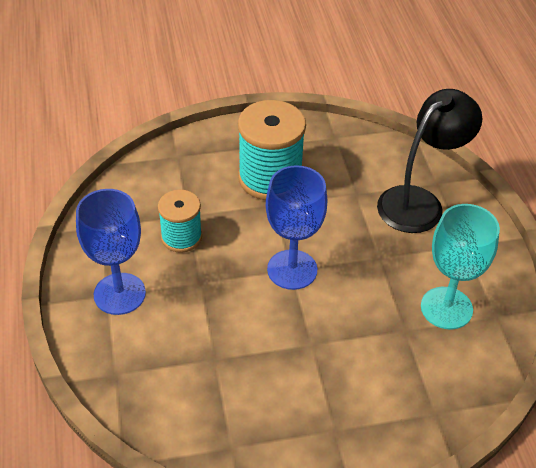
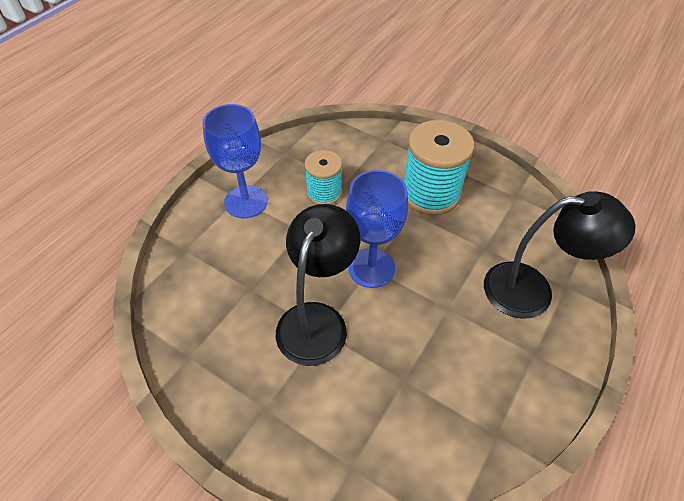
camera: 45 degrees right, 5 degrees up
(297, 339) = (317, 320): none -> black lamp
(446, 308) = (459, 391): turquoise goblet -> none

